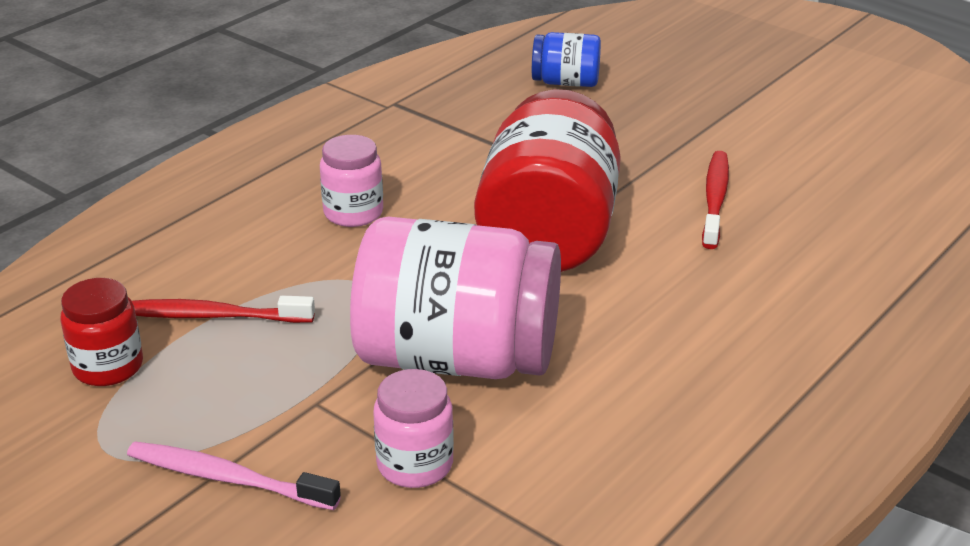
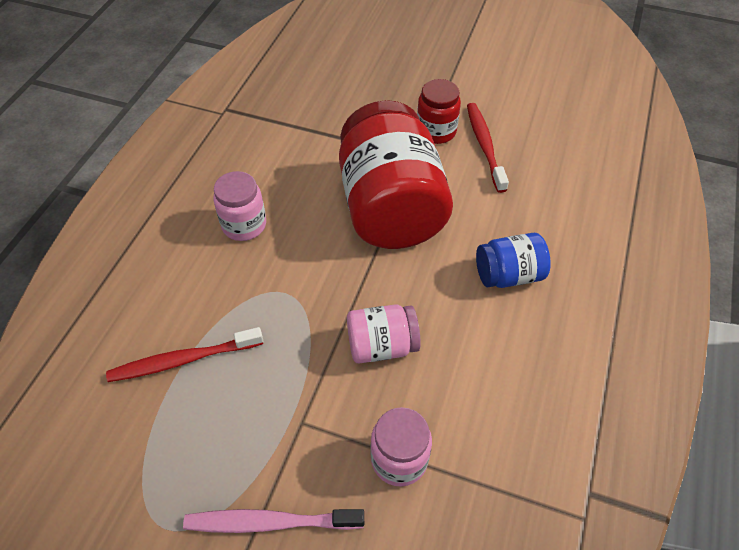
camera: 20 degrees left, 20 degrees up
(108, 367) = (125, 438): red jar -> red jar (436, 131)
(457, 358) = (382, 346): pink jar -> pink jar, size x0.48
(566, 82) = (338, 61): blue jar -> blue jar (508, 275)

